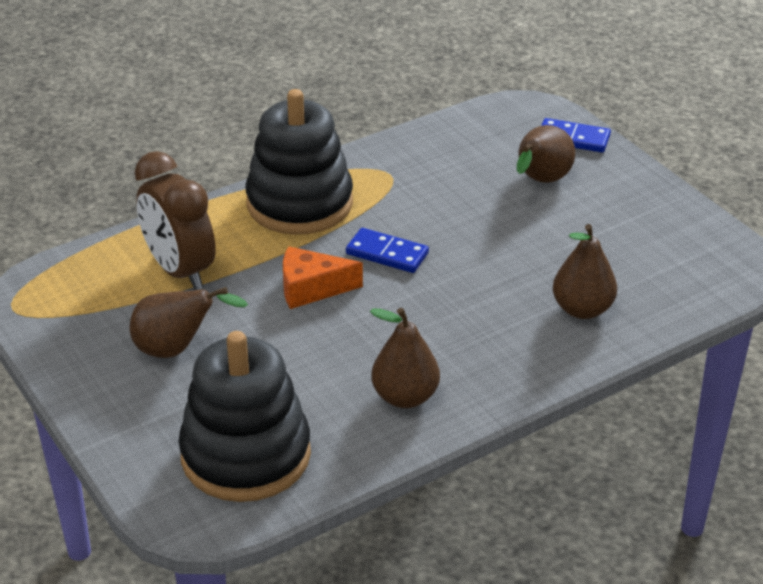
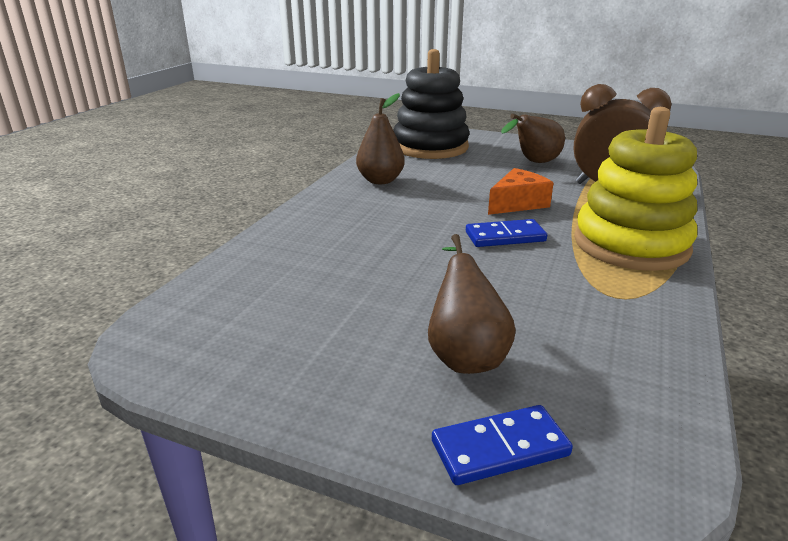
camera: 145 degrees right, 10 degrees down
(299, 203) = (630, 244): black stacking toy -> yellow stacking toy
(582, 309) = (304, 253): brown pear -> none

